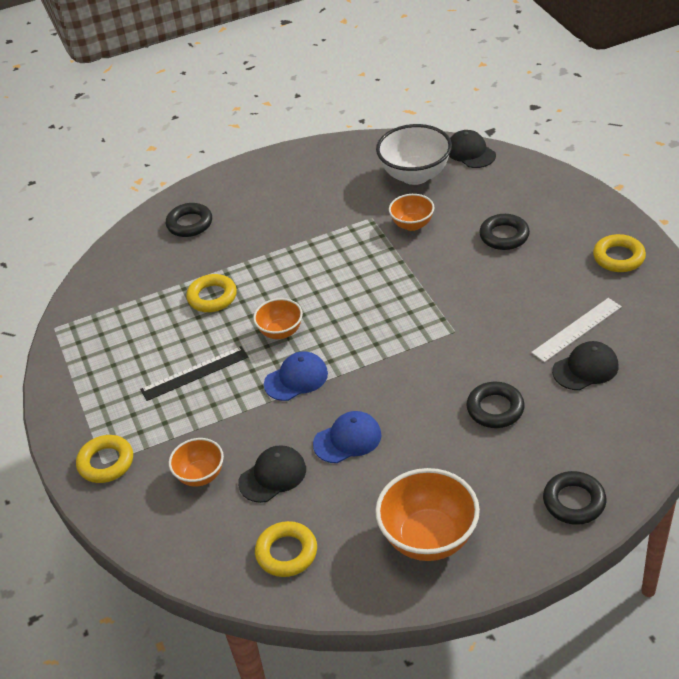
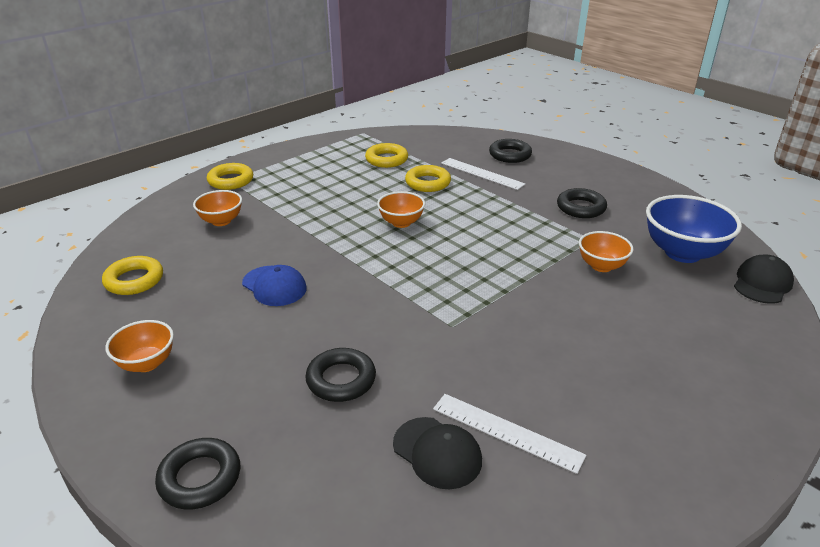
camera: 65 degrees right, 10 degrees down
(195, 373) = (335, 194): black ruler -> none
(216, 253) = (482, 173): none -> white ruler
(272, 476) = (224, 255): black cap -> none
(296, 379) = (345, 242): blue cap -> none
(415, 175) = (682, 253): white bowl -> blue bowl
(429, 538) = (147, 363): orange bowl -> orange bowl, size x0.58
(504, 236) = (636, 336): black ring -> black ring (581, 208)
(618, 257) = (679, 455): yellow ring -> yellow ring (386, 159)

